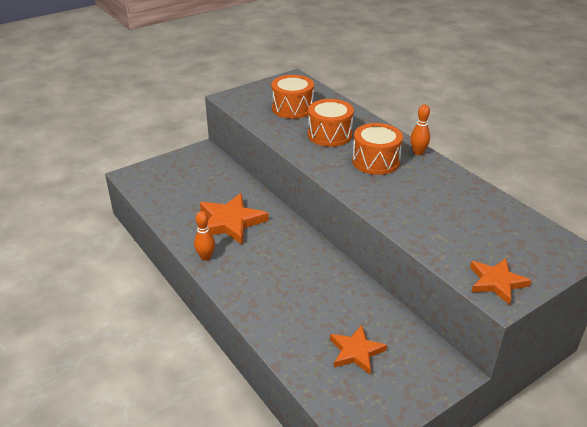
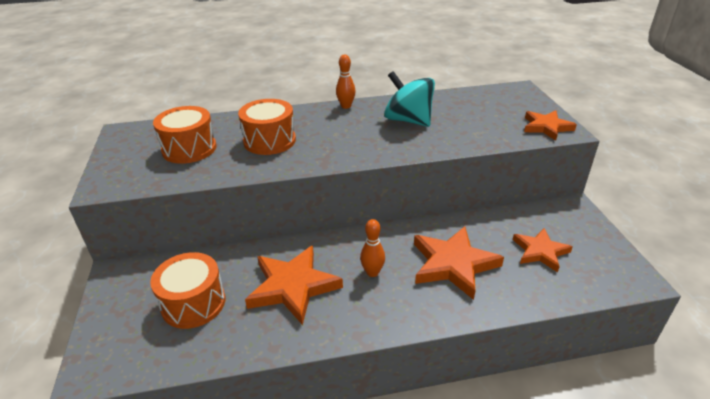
camera: 65 degrees left, 0 degrees up
(206, 257) = (345, 327): orange bowling pin -> orange bowling pin (372, 272)
(302, 297) = (453, 264): none -> orange star
(376, 161) = (342, 129): orange drum -> orange drum (193, 303)
(425, 191) = (408, 120): none -> turquoise spinning top

